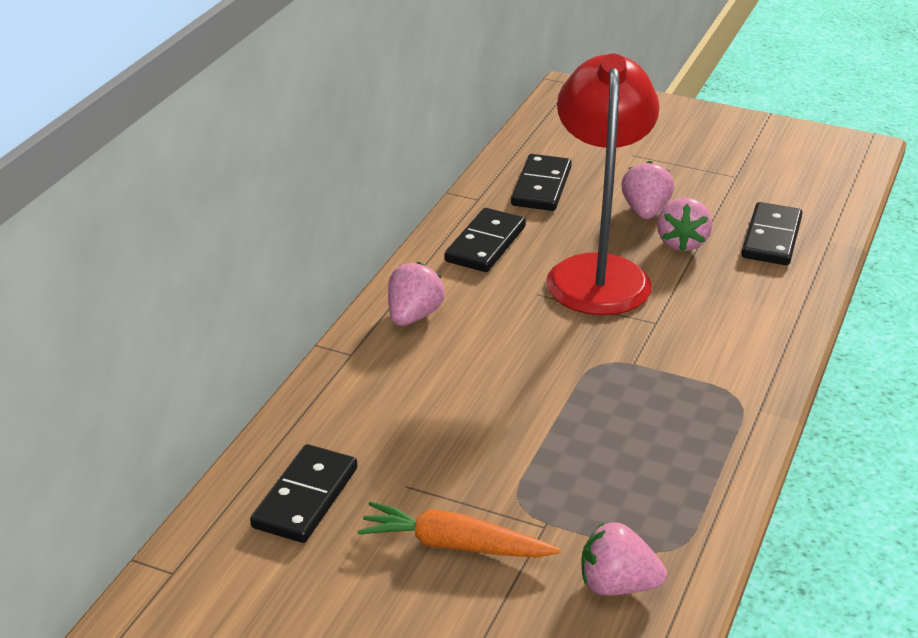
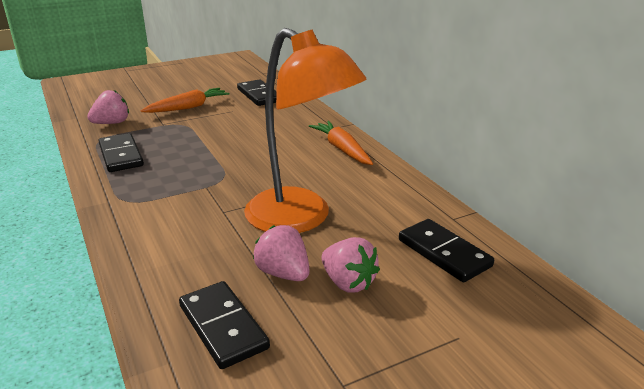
camera: 130 degrees right, 5 degrees down
(413, 316) = (342, 149): pink strawberry -> orange carrot
(485, 244) = (387, 196): black domino -> black domino (121, 155)
(598, 272) = (300, 219): red lamp -> orange lamp

